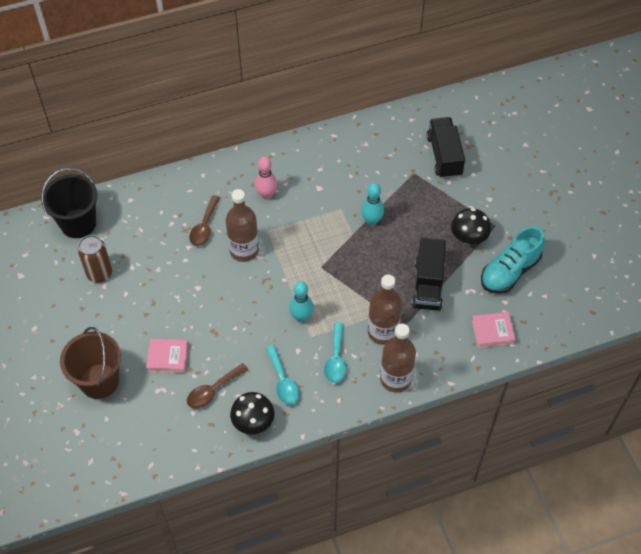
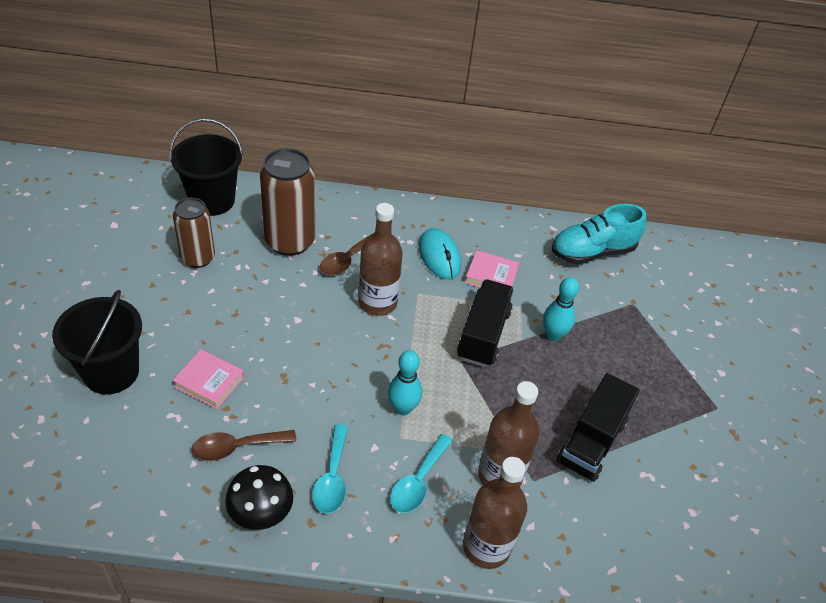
camera: 20 degrees right, 10 degrees down
(99, 381) = (111, 372): brown bucket -> black bucket
(156, 231) = (290, 241): none -> brown can
(266, 195) = (439, 256): pink bowling pin -> turquoise mouse
(444, 156) = (681, 301): black truck -> black truck (483, 335)
(468, 238) = (674, 407): black mushroom -> none
(492, 331) = (658, 545): pink book -> pink book (491, 276)
(509, 271) = (715, 474): turquoise shoe -> turquoise shoe (592, 252)

